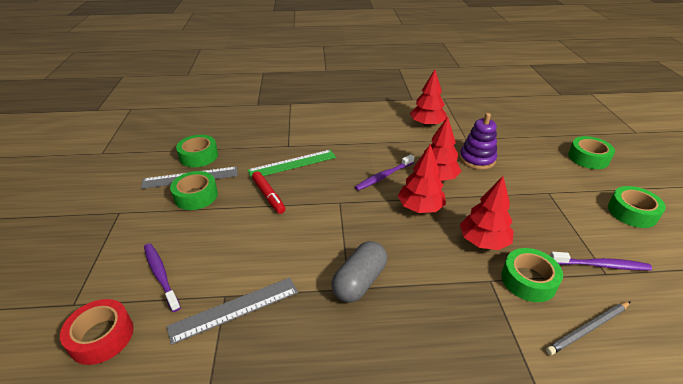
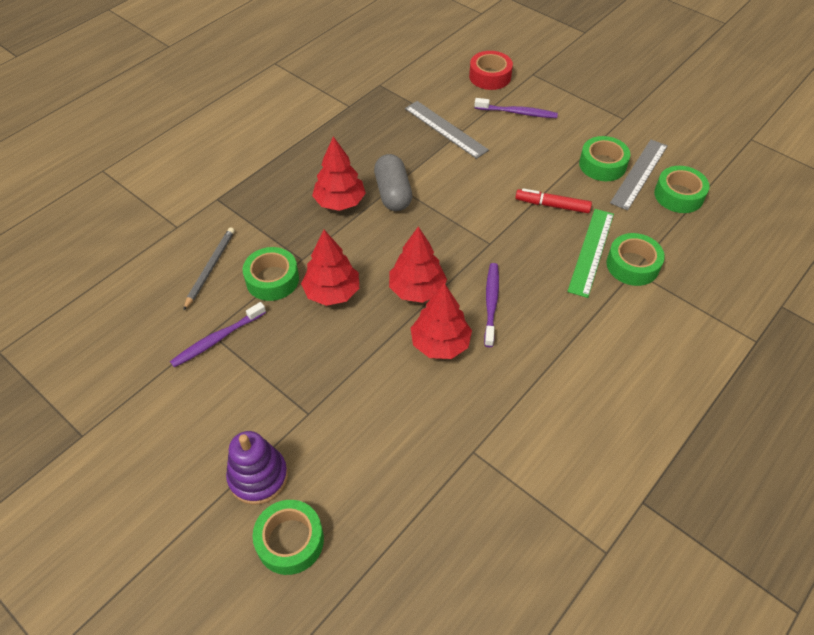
camera: 135 degrees right, 15 degrees up
(234, 309) = (445, 129): grey ruler -> grey ruler turned 60 degrees counterclockwise
(427, 124) = (551, 444): red tree -> red tree (340, 202)
(477, 159) = (425, 414): purple stacking toy -> purple stacking toy (258, 477)
(632, 212) = (203, 448): green tape -> green tape (632, 265)

